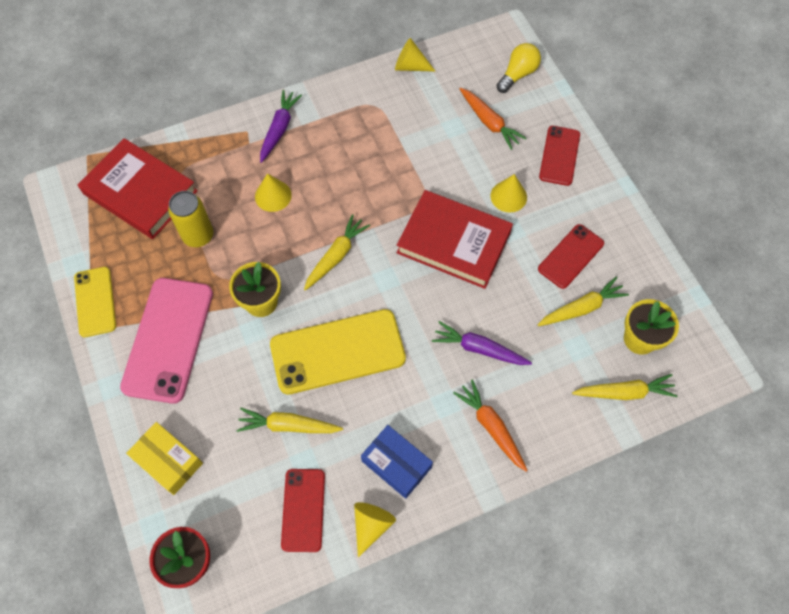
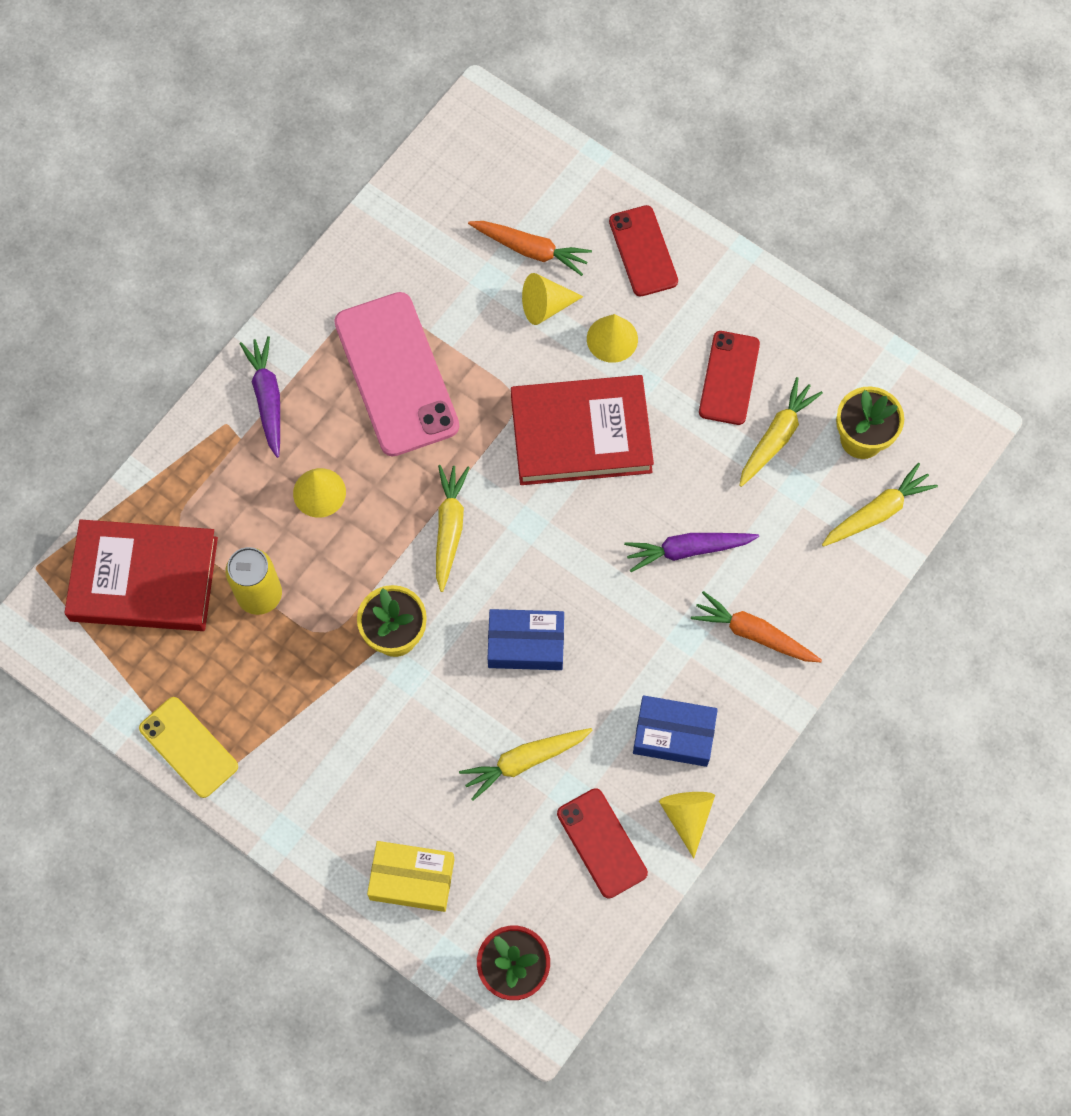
camera: 30 degrees left, 5 degrees up
(168, 339) = (313, 742): pink phone -> pink phone (396, 374)
(337, 351) = (526, 644): yellow phone -> blue box
(410, 66) = (382, 221): yellow cone -> yellow cone (545, 306)
(517, 74) = (527, 163): yellow light bulb -> none

